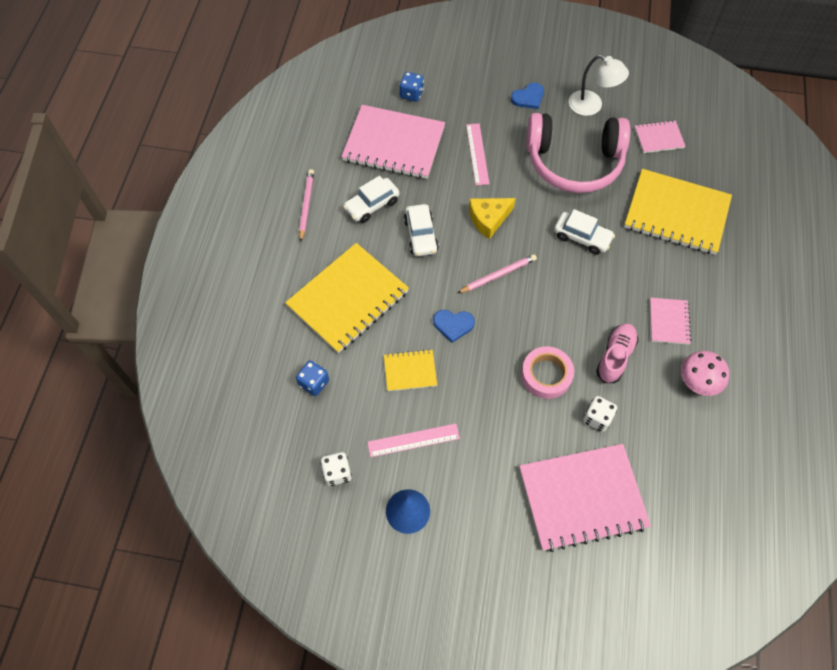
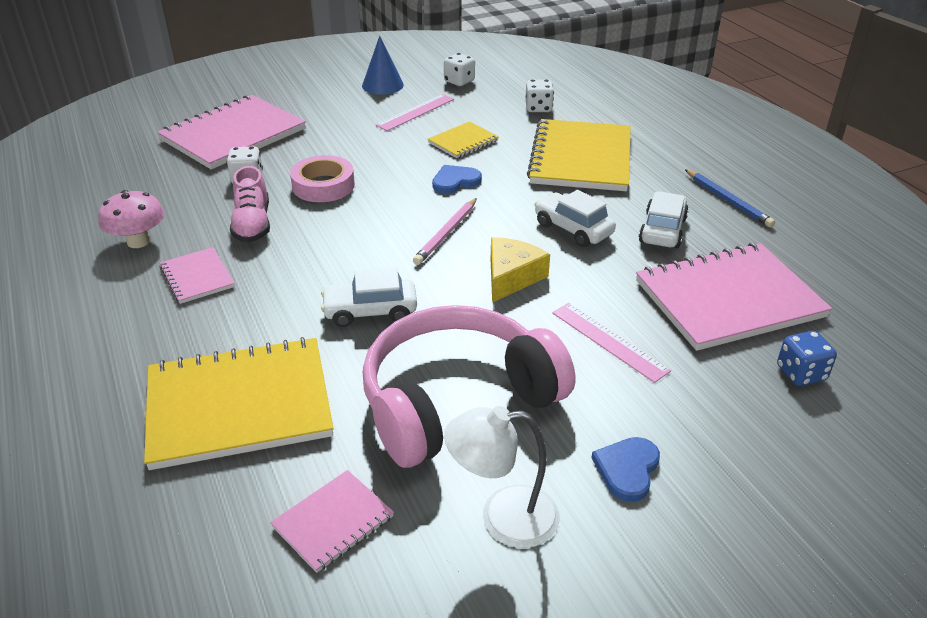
camera: 145 degrees right, 25 degrees down
(306, 205) = (728, 200): pink pencil -> blue pencil
(314, 383) = (538, 108): blue dice -> white dice

